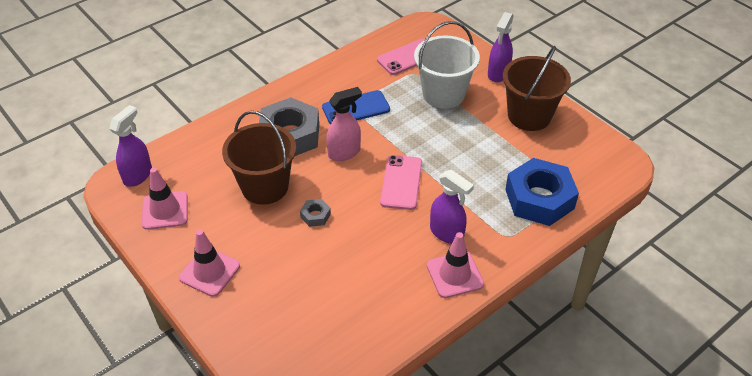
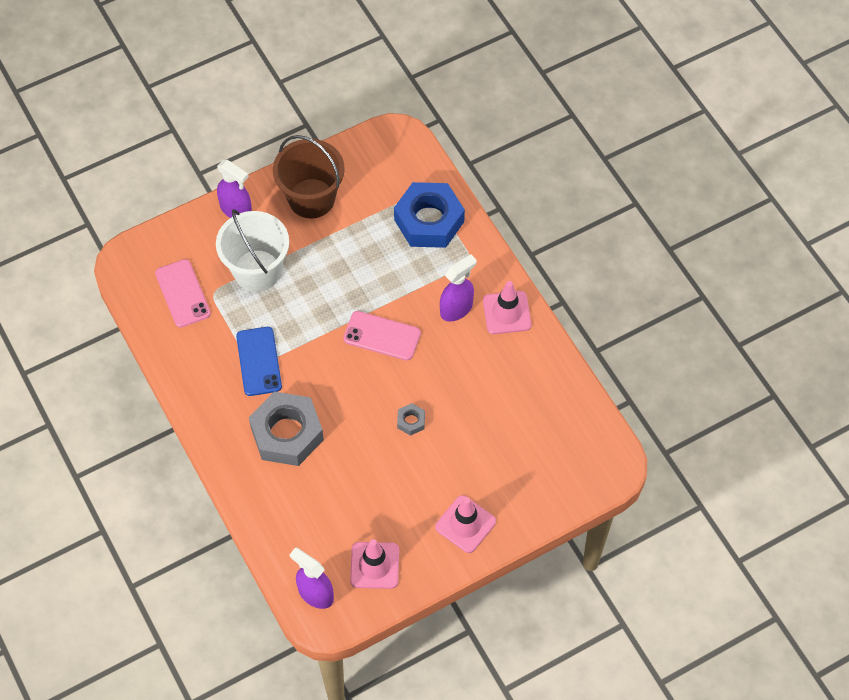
camera: 80 degrees left, 15 degrees up
(265, 187) = (360, 465): brown bucket -> none
(344, 152) = (326, 382): pink spray bottle -> none

